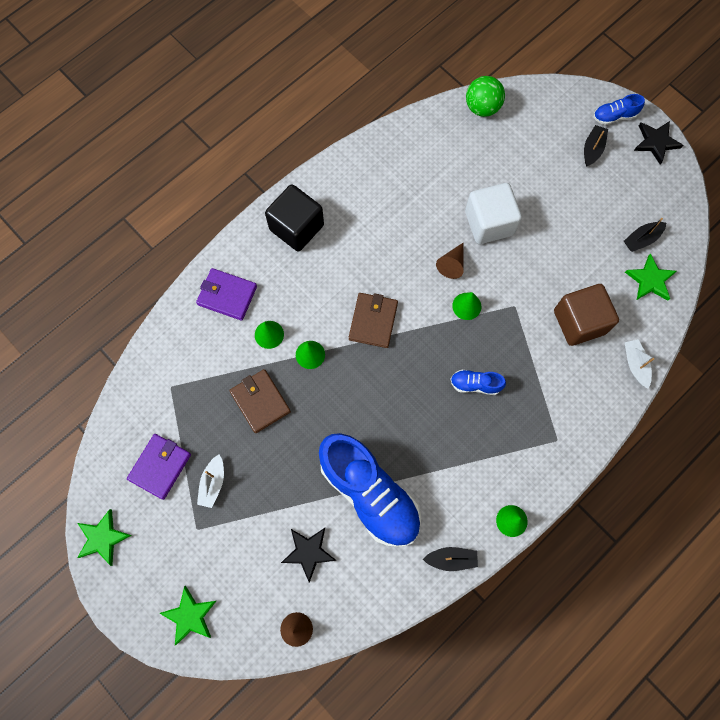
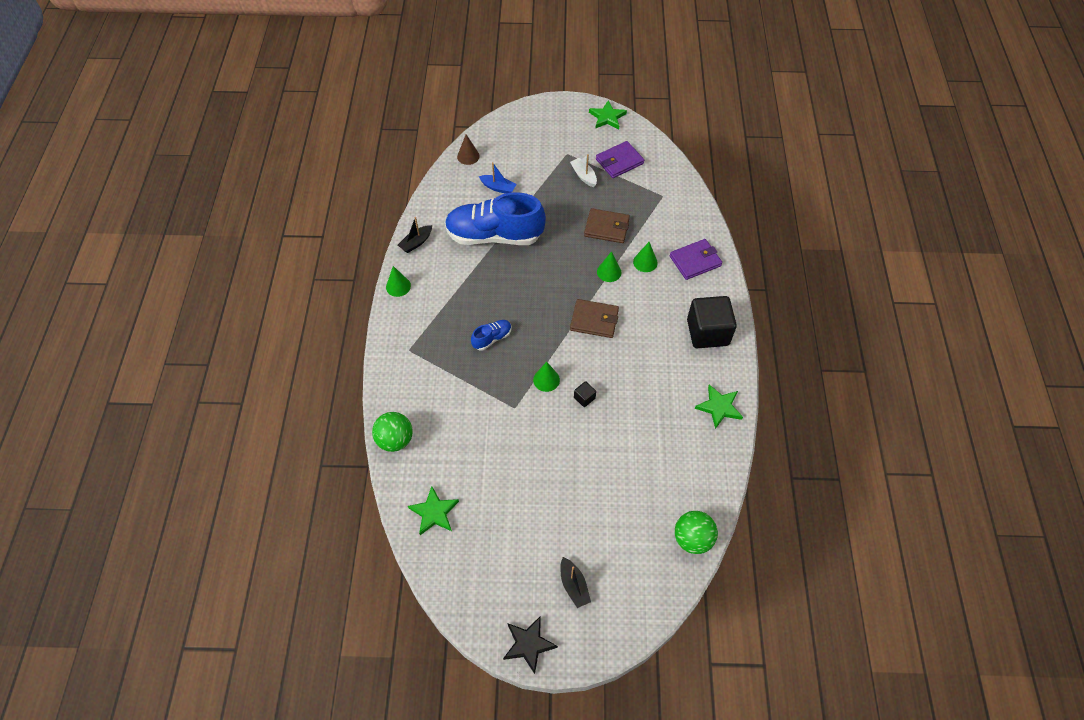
camera: 135 degrees right, 15 degrees down
(160, 466) = (619, 161): purple wallet -> purple wallet turned 75 degrees clockwise
(190, 616) = (527, 123): green star -> green star (719, 407)
(308, 552) = (498, 188): black star -> blue boat
(373, 321) = (594, 320): brown wallet -> brown wallet turned 45 degrees counterclockwise
(452, 264) = (584, 398): brown cone -> black cube
(489, 223) = (590, 449): white cube -> none
(579, 322) = (460, 435): brown cube -> none
(614, 116) = (584, 636): blue shoe -> none
(635, 365) = (395, 440): white boat -> green ball
(642, 239) = (467, 540): black boat -> none

